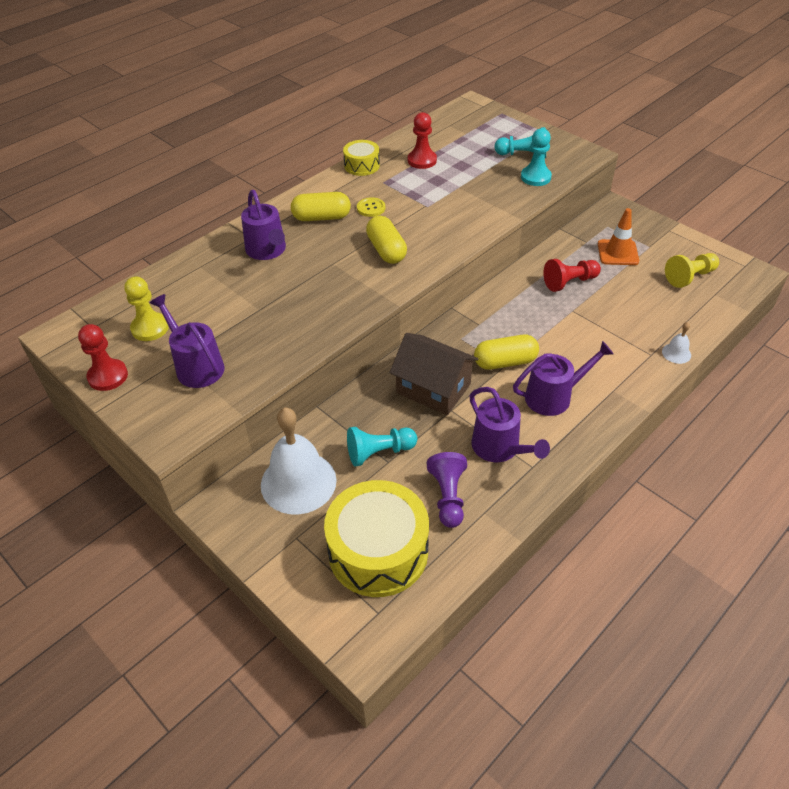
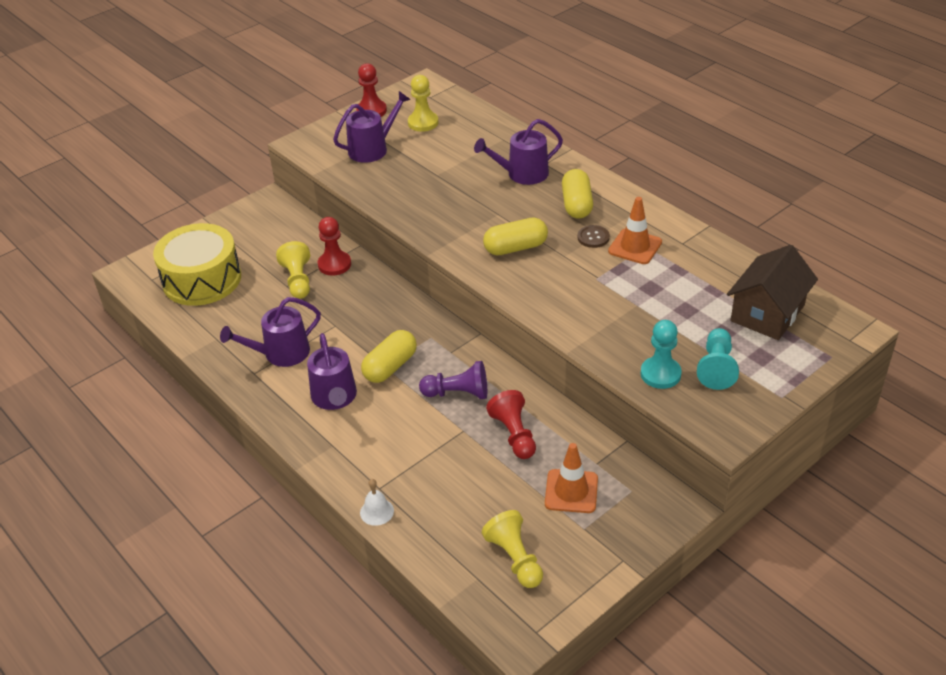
camera: 95 degrees right, 5 degrees down
(298, 482) = (280, 238): white bell -> none
(362, 165) = (680, 230): yellow drum -> none
(371, 208) = (593, 237): yellow button -> brown button
(379, 452) = (298, 280): turquoise pawn -> yellow pawn
(384, 187) = (635, 247): none -> orange traffic cone
(422, 160) = (695, 277): red pawn -> red pawn (334, 264)
(433, 388) = (365, 315): brown house -> brown house (767, 313)
(448, 496) = (239, 318): purple pawn -> purple pawn (458, 393)
(505, 362) = (390, 367): yellow capsule -> yellow capsule turned 45 degrees clockwise

